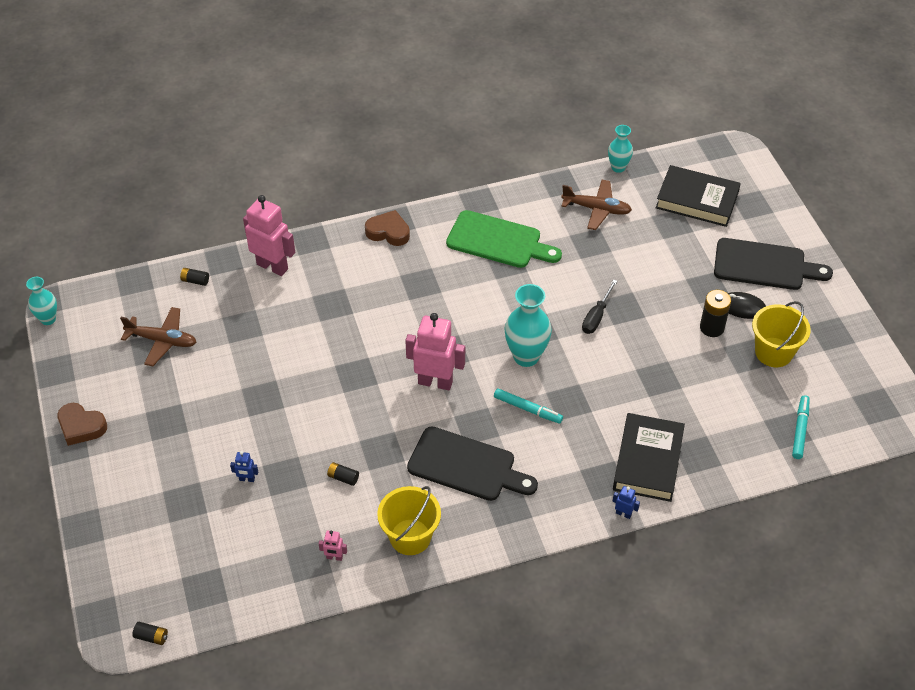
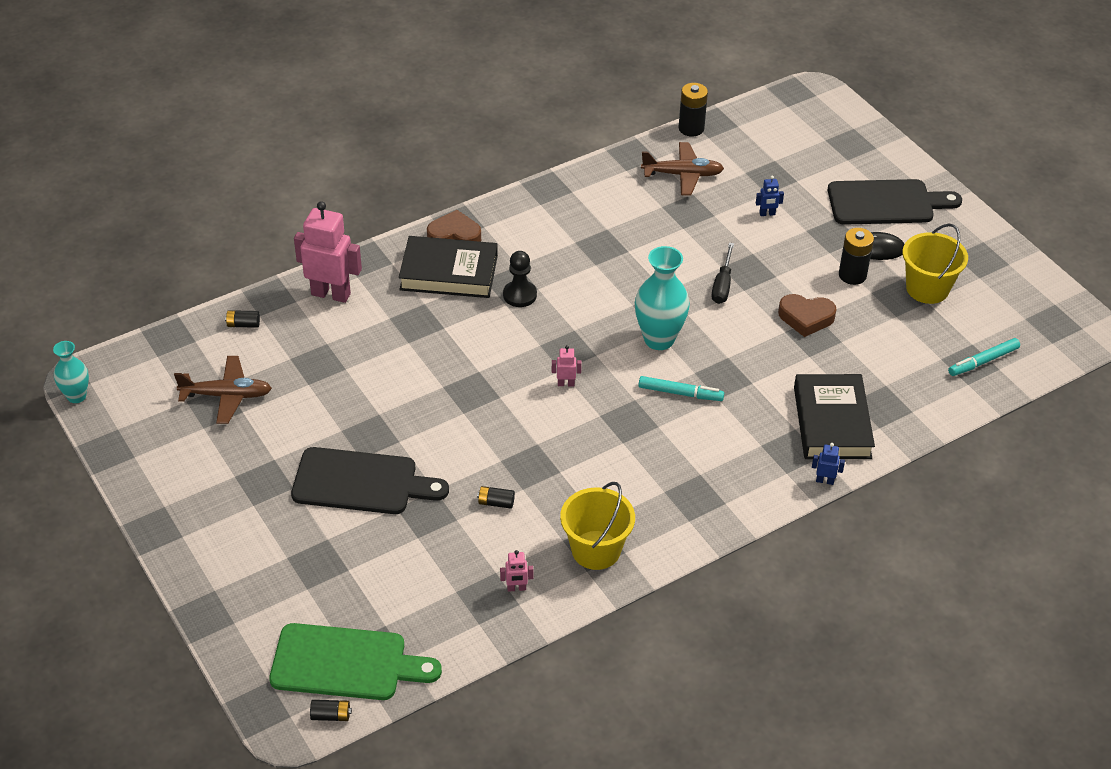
camera: 15 degrees left, 5 degrees down
(81, 427) = (161, 506): brown heart -> brown heart (806, 318)
(247, 479) = (383, 525): blue robot -> blue robot (767, 214)
(424, 295) = (519, 295): none -> black pawn
(435, 382) = (566, 383): pink robot -> pink robot, size x0.43
(466, 466) = (633, 464): black cutting board -> black cutting board (361, 482)
(498, 241) = (584, 225): green cutting board -> green cutting board (346, 663)
(618, 167) = (691, 128): turquoise vase -> black battery
(697, 200) = (789, 149): black book -> black book (449, 273)
(800, 430) = (983, 361): turquoise marker -> turquoise marker turned 120 degrees counterclockwise

